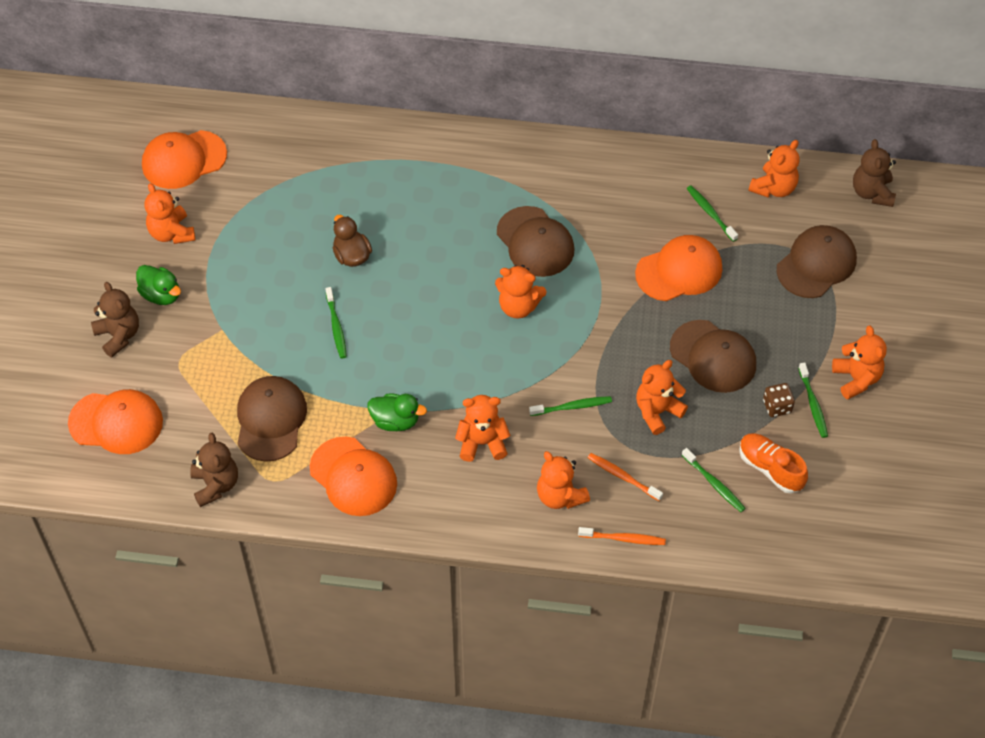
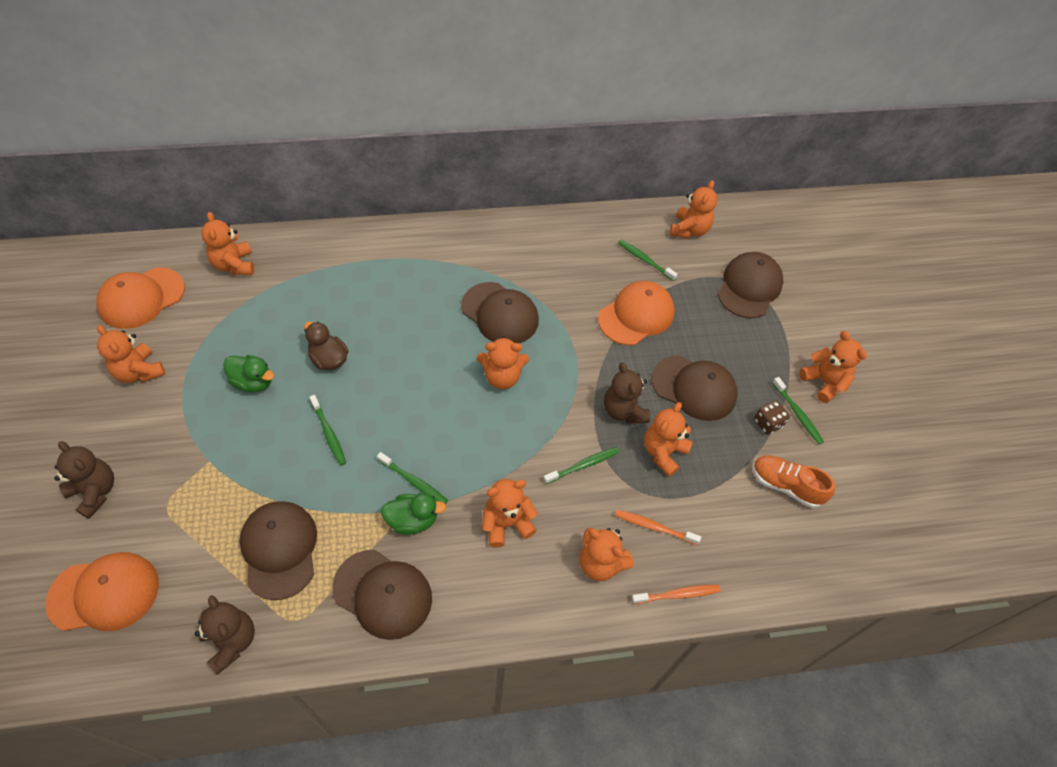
camera: 20 degrees left, 0 degrees up
(161, 295) = (137, 437): green duck -> green duck (253, 382)
(278, 141) = (234, 265): none -> orange teddy bear
(353, 477) = (383, 594): orange cap -> brown cap
(714, 483) = (741, 513): green toothbrush -> green toothbrush (413, 481)
(872, 192) = (769, 220): brown teddy bear -> brown teddy bear (623, 410)

